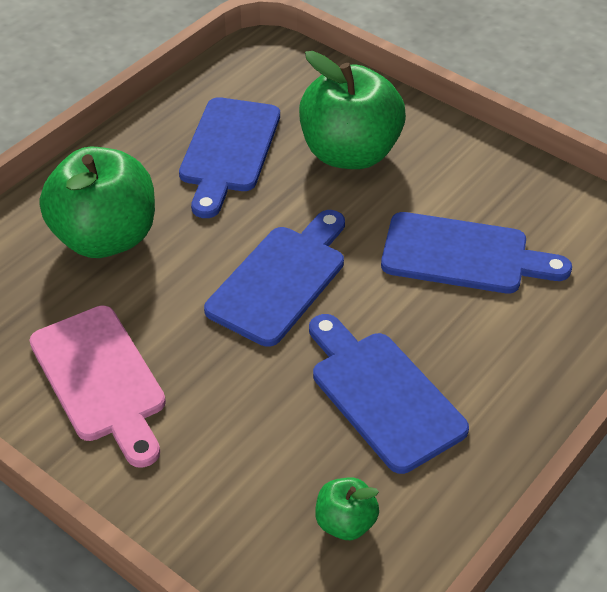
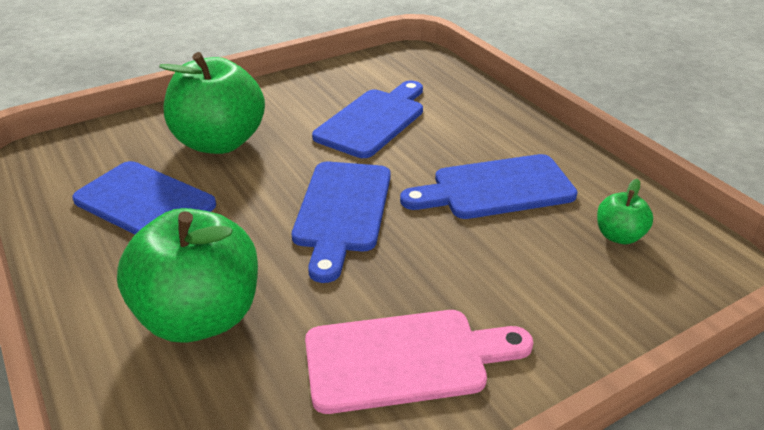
camera: 70 degrees left, 10 degrees down
(280, 280) = (342, 211): blue cutting board -> blue cutting board turned 135 degrees counterclockwise

